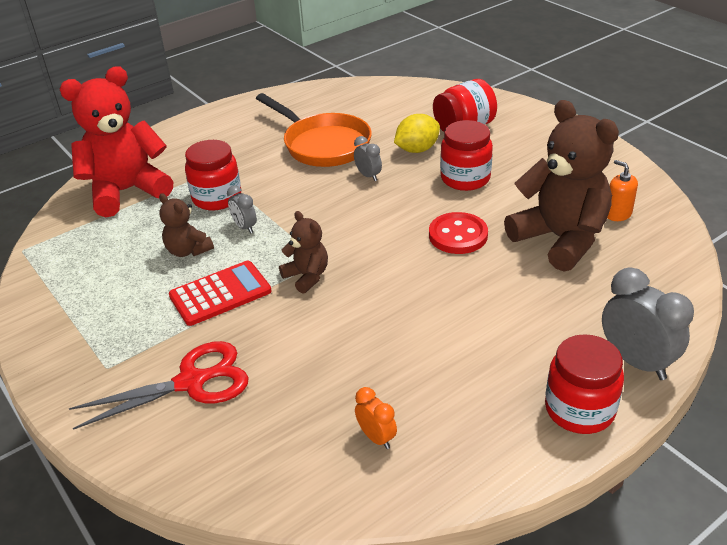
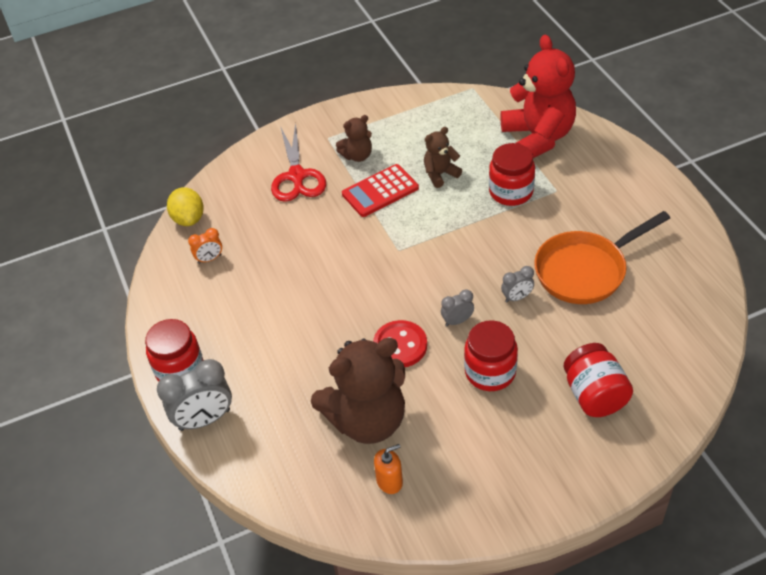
camera: 105 degrees right, 10 degrees up
(220, 294) = (380, 191): red calculator -> red calculator turned 75 degrees clockwise
(245, 227) = (461, 208): grey clock -> grey clock (457, 321)
(307, 276) = (381, 240): brown teddy bear -> brown teddy bear (357, 156)
(417, 149) = (556, 344): yellow lemon -> yellow lemon (189, 219)

